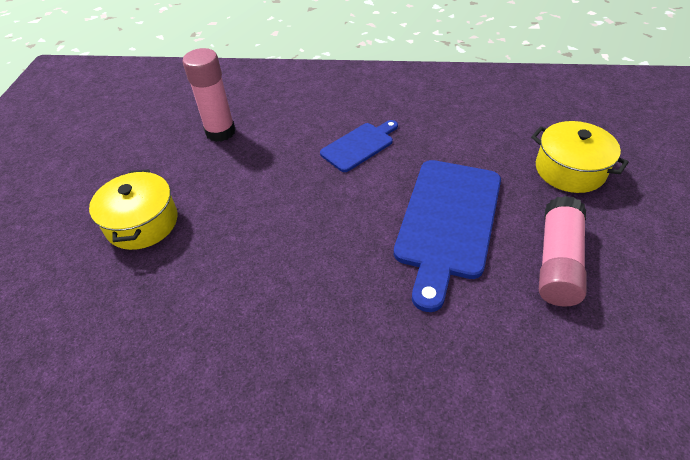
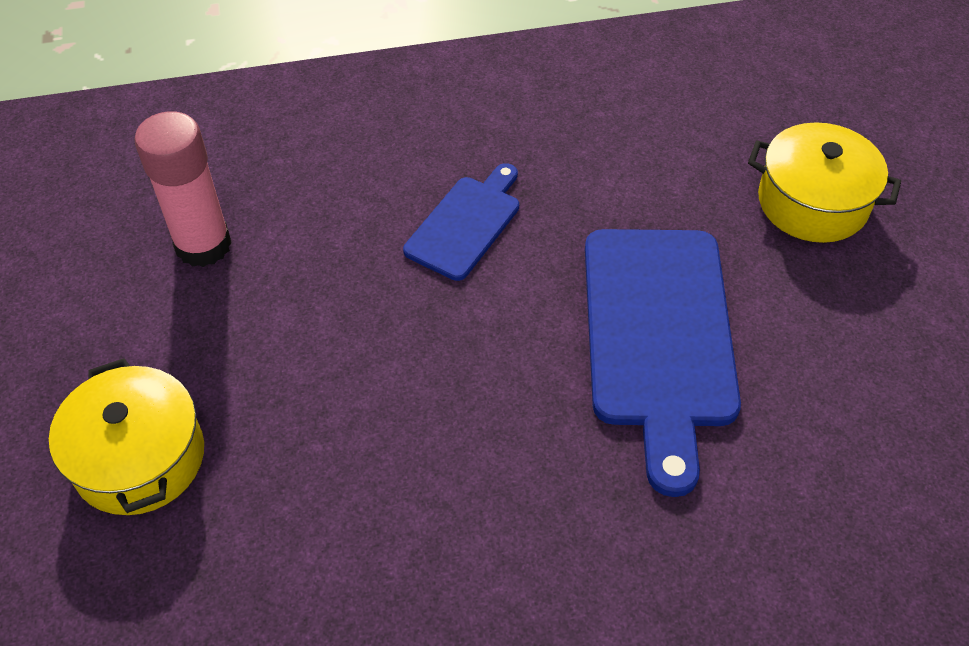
camera: 20 degrees left, 5 degrees up
(557, 262) = (839, 366): pink glue stick -> none

